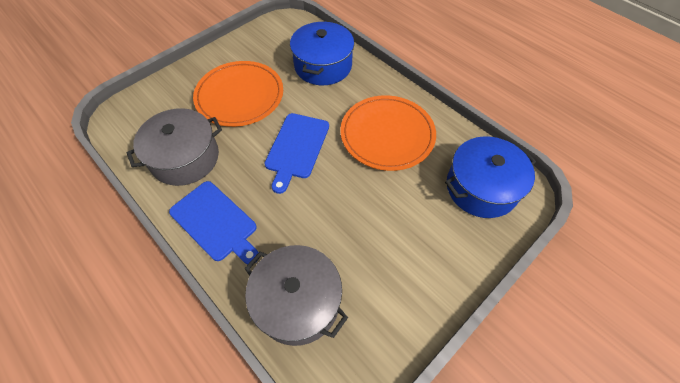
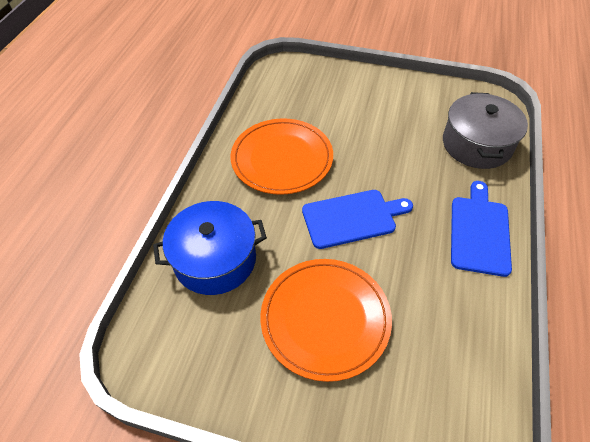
camera: 120 degrees left, 5 degrees down
(185, 158) = (449, 311): grey pot -> none
(481, 187) = (293, 87): blue pot -> none

